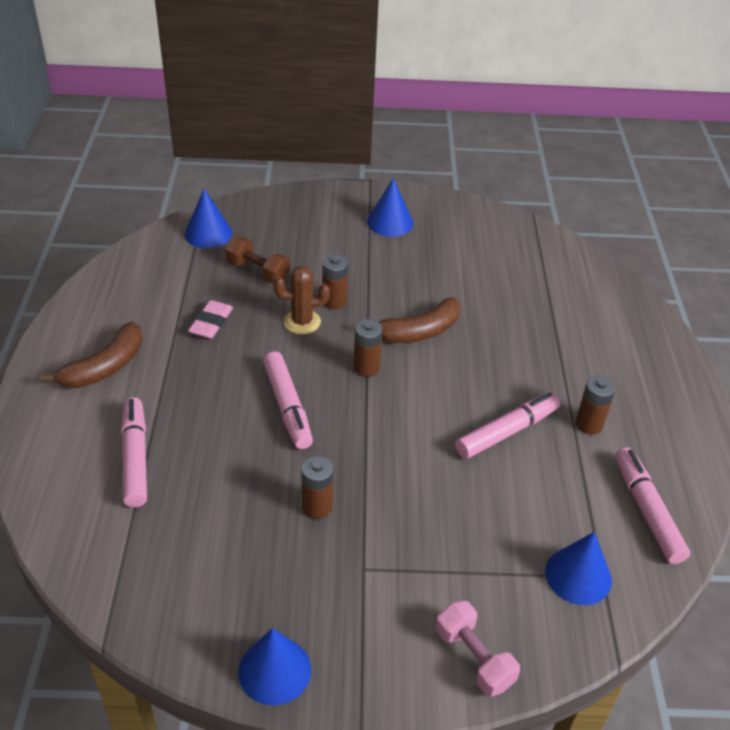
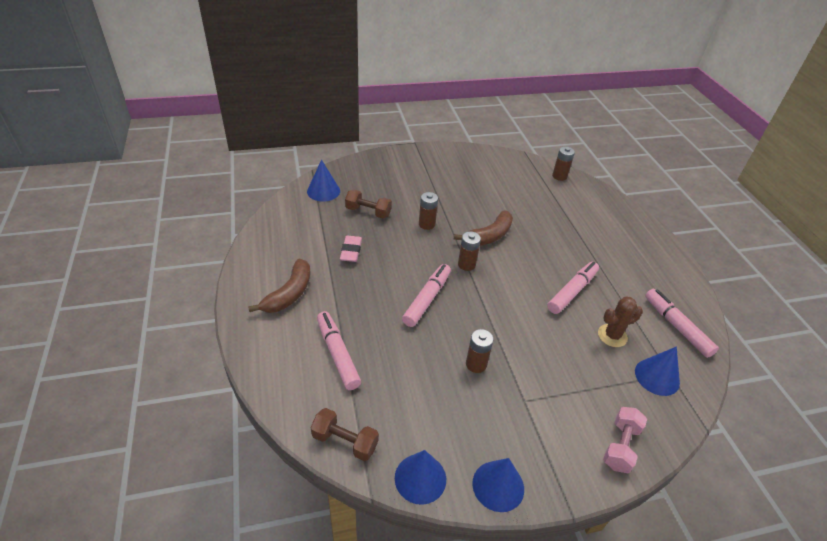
camera: 15 degrees left, 0 degrees up
(98, 570) = (345, 441): none -> brown dumbbell
(287, 406) = (427, 299): pink marker -> pink marker turned 120 degrees counterclockwise
(302, 322) = (411, 241): brown cactus -> brown cactus (612, 336)
(390, 222) = (439, 168): blue cone -> blue cone (420, 478)
(473, 658) = (620, 446): pink dumbbell -> pink dumbbell turned 75 degrees clockwise
(589, 424) = (618, 278): brown battery -> brown battery (559, 176)

